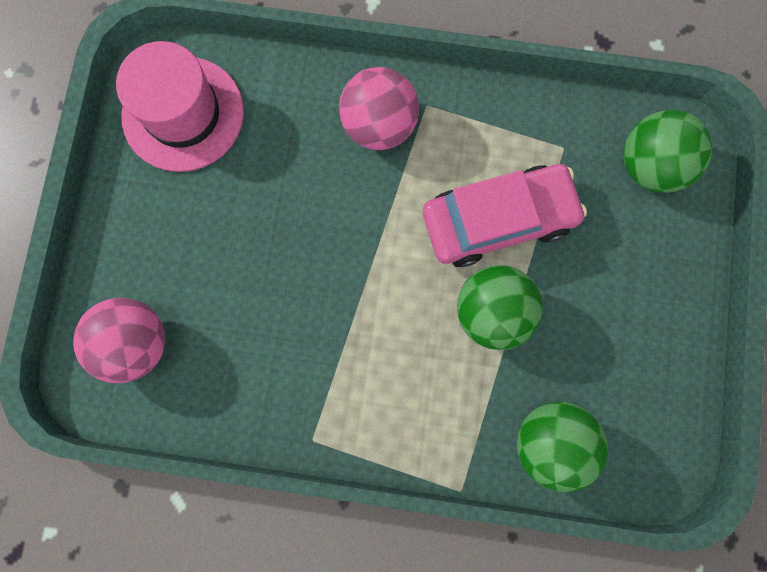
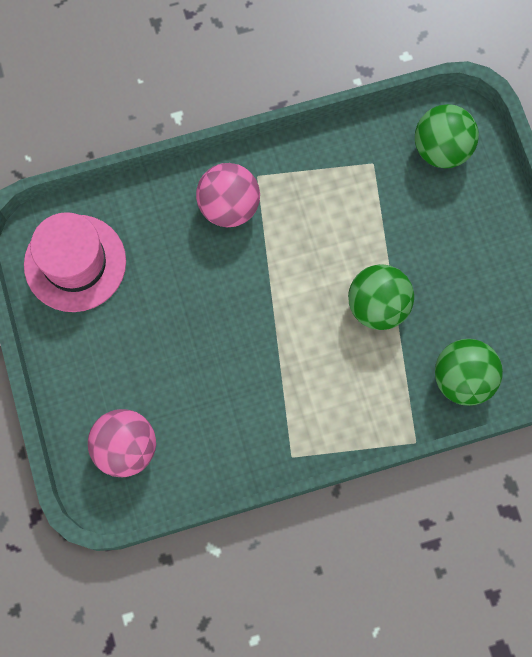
camera: 25 degrees left, 5 degrees down
(498, 220) = (350, 237): pink car -> none

